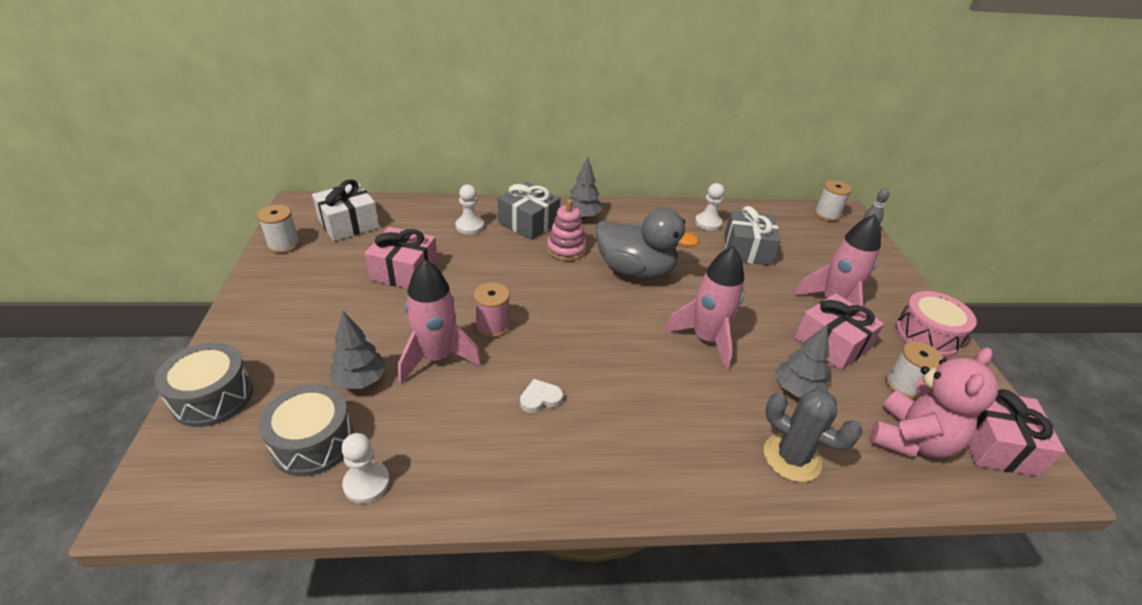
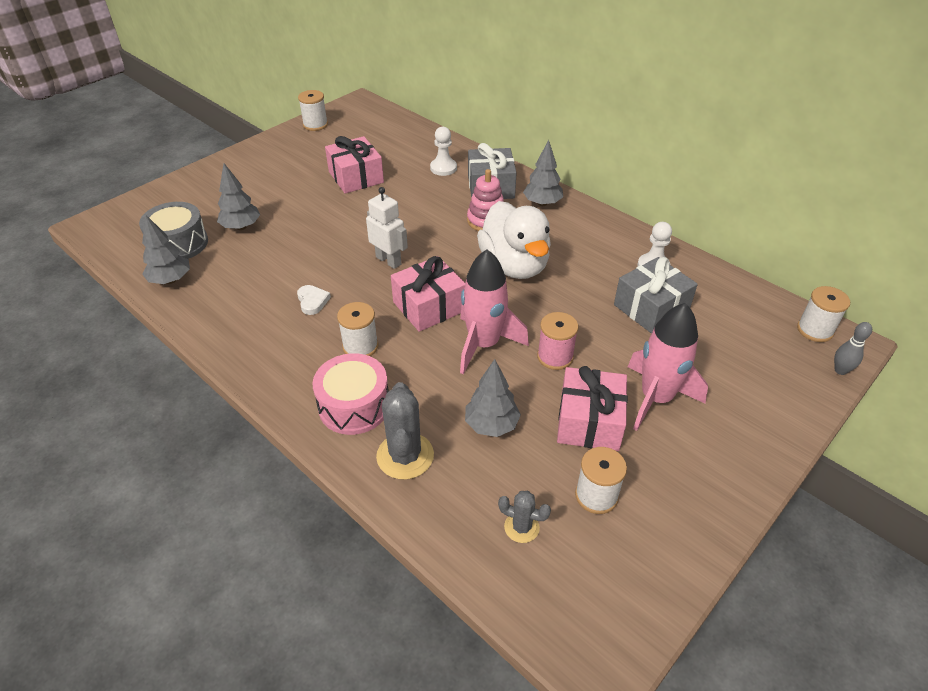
camera: 50 degrees right, 5 degrees up
(212, 397) = (172, 193): grey drum -> none
(349, 224) = (369, 129): white gift -> none
(366, 483) = (171, 280): white pawn -> grey tree
(436, 357) = (295, 239): pink rocket -> none
(492, 326) = (354, 241): pink spool -> pink spool (555, 357)
(540, 398) = (312, 301): white heart -> white heart turned 45 degrees clockwise
(545, 323) = (388, 260): none -> white robot
(635, 271) = (514, 265): grey duck -> white duck
(635, 405) = (360, 346): none -> white spool
(910, 440) = (521, 527): pink teddy bear -> grey cactus
(927, 335) = (708, 487): pink drum -> pink drum (354, 406)
(995, 444) = (596, 598): pink gift -> pink gift (429, 306)

